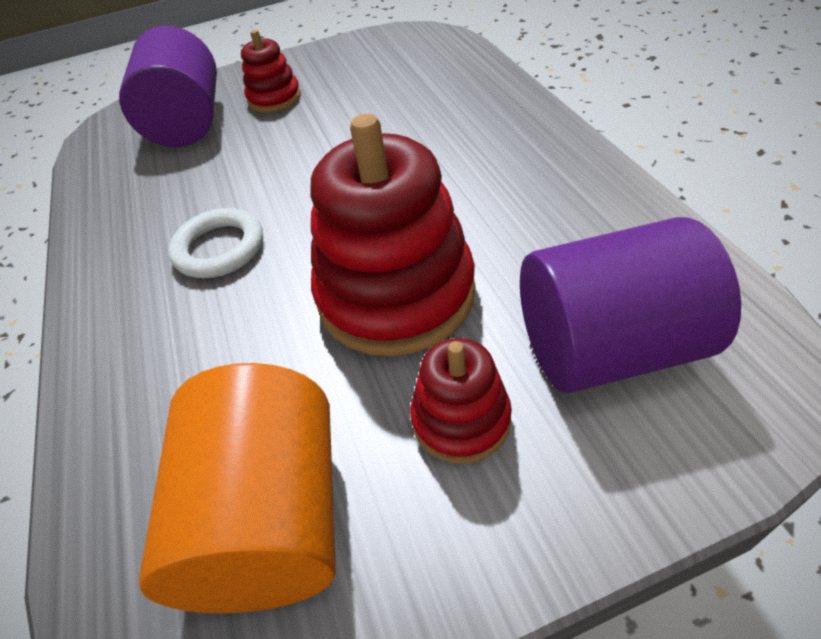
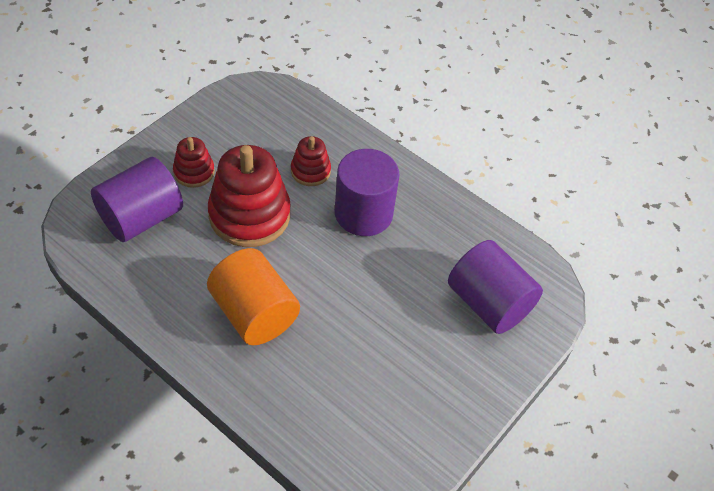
camera: 140 degrees right, 5 degrees up
(219, 248) = (363, 213): white ring -> purple cylinder
(271, 518) = (246, 124): orange cylinder -> orange cylinder (254, 313)
(274, 98) = (445, 349): red stacking toy -> red stacking toy (310, 171)

